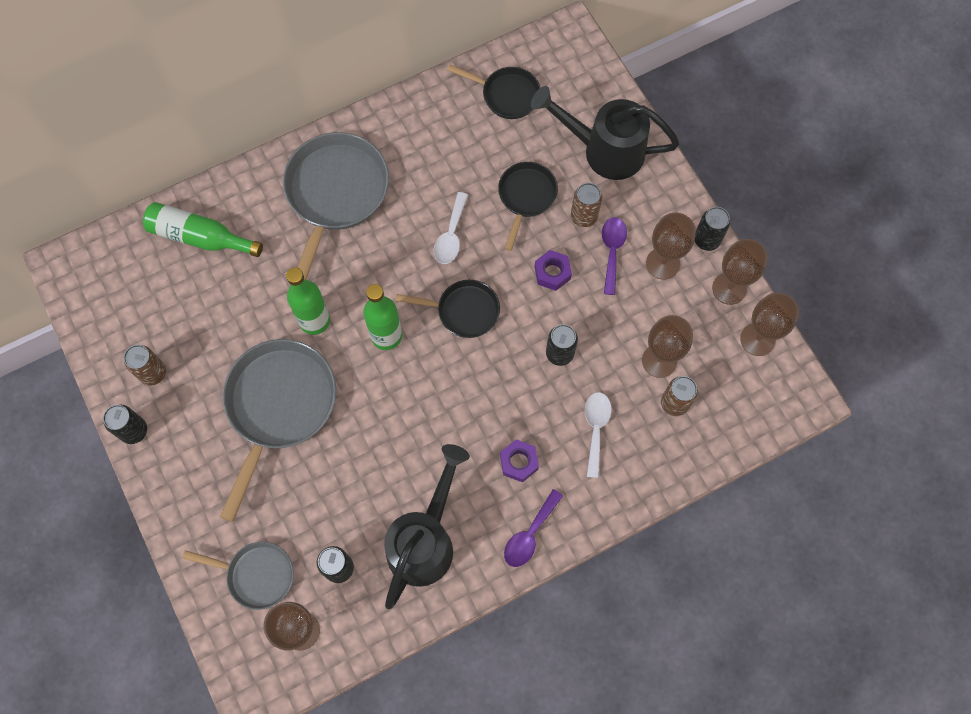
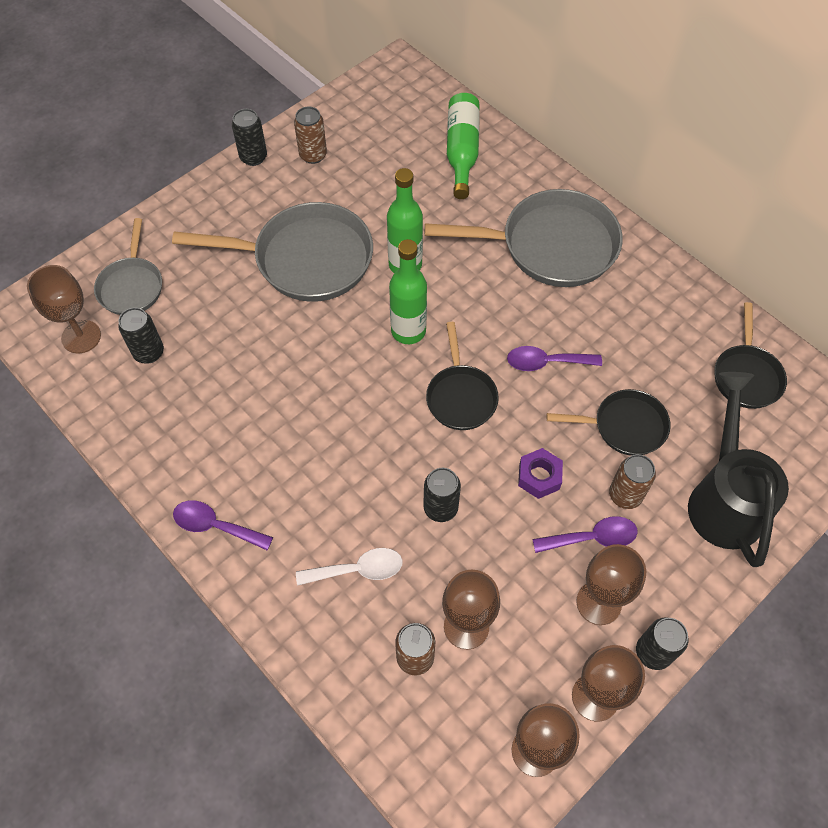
camera: 75 degrees right, 10 degrees down
(425, 540) = (191, 423): black watering can -> none
(451, 235) = (546, 362): white spoon -> purple spoon
(519, 462) = (297, 495): purple nut -> none

